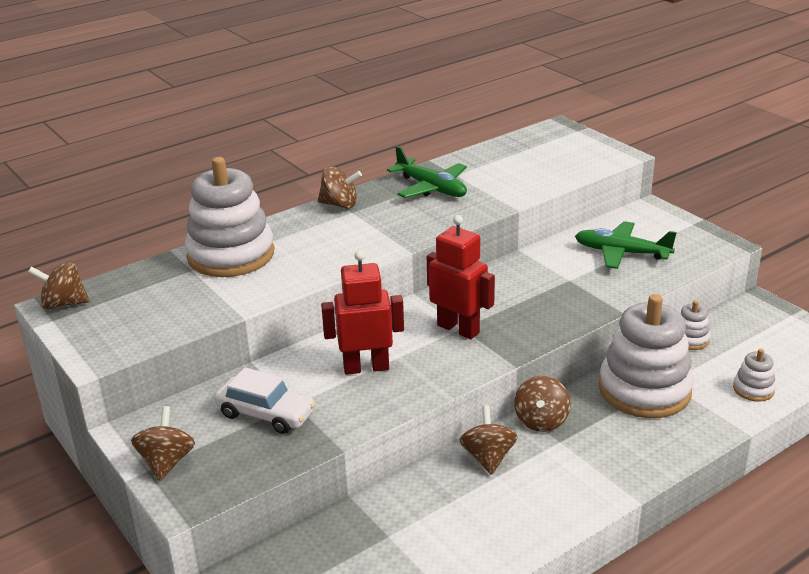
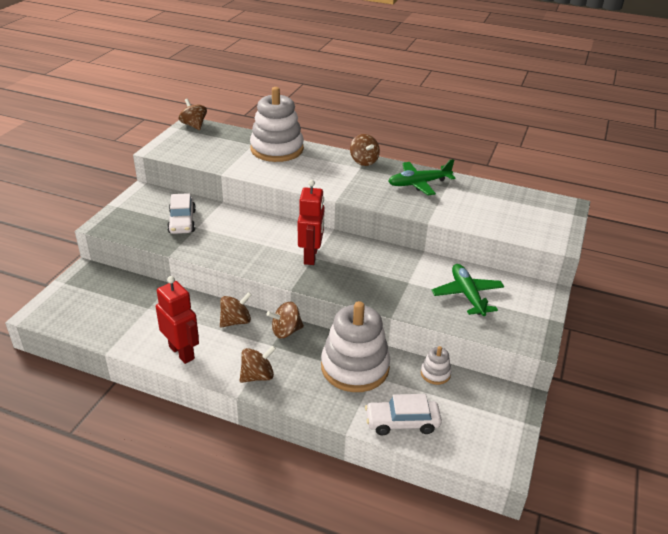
camera: 55 degrees right, 5 degrees up
(166, 462) = (126, 209): brown spinning top -> brown spinning top (257, 376)
(366, 367) = (246, 237): red robot -> red robot (182, 352)
(431, 188) = (418, 183): green plane -> green plane turned 60 degrees clockwise
(753, 389) = (402, 422): white stacking toy -> white car

